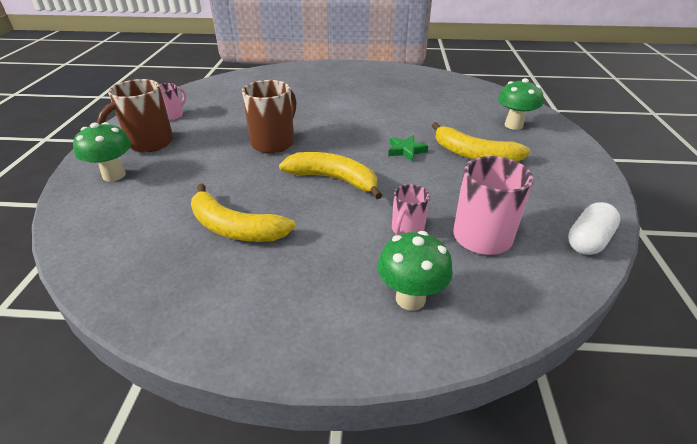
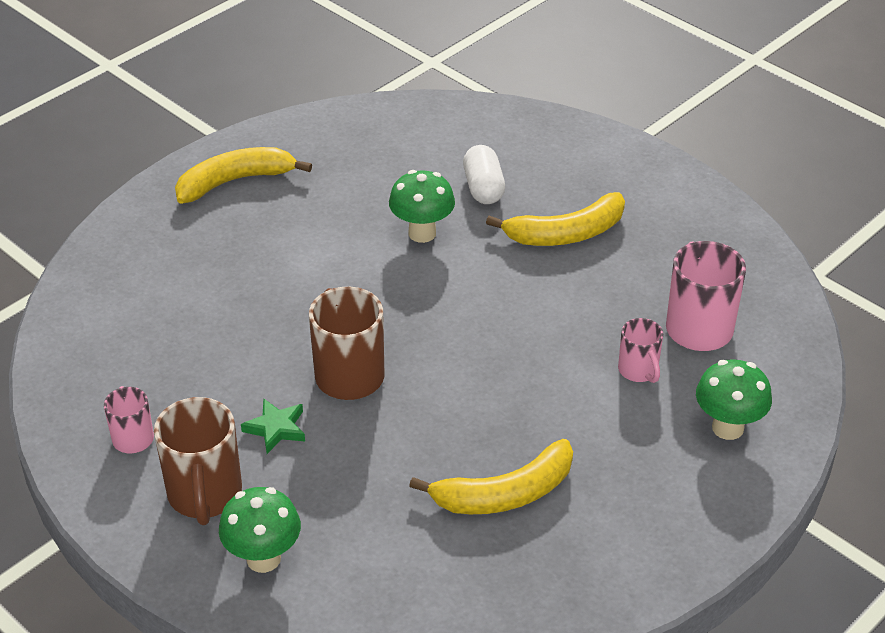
camera: 50 degrees left, 5 degrees up
(333, 179) = (494, 370): yellow banana -> yellow banana (235, 181)
(406, 150) = (498, 277): green star -> green star (276, 428)
(513, 125) = (544, 159): green mushroom -> green mushroom (422, 233)
(588, 241) = (767, 270): white capsule -> white capsule (483, 188)

